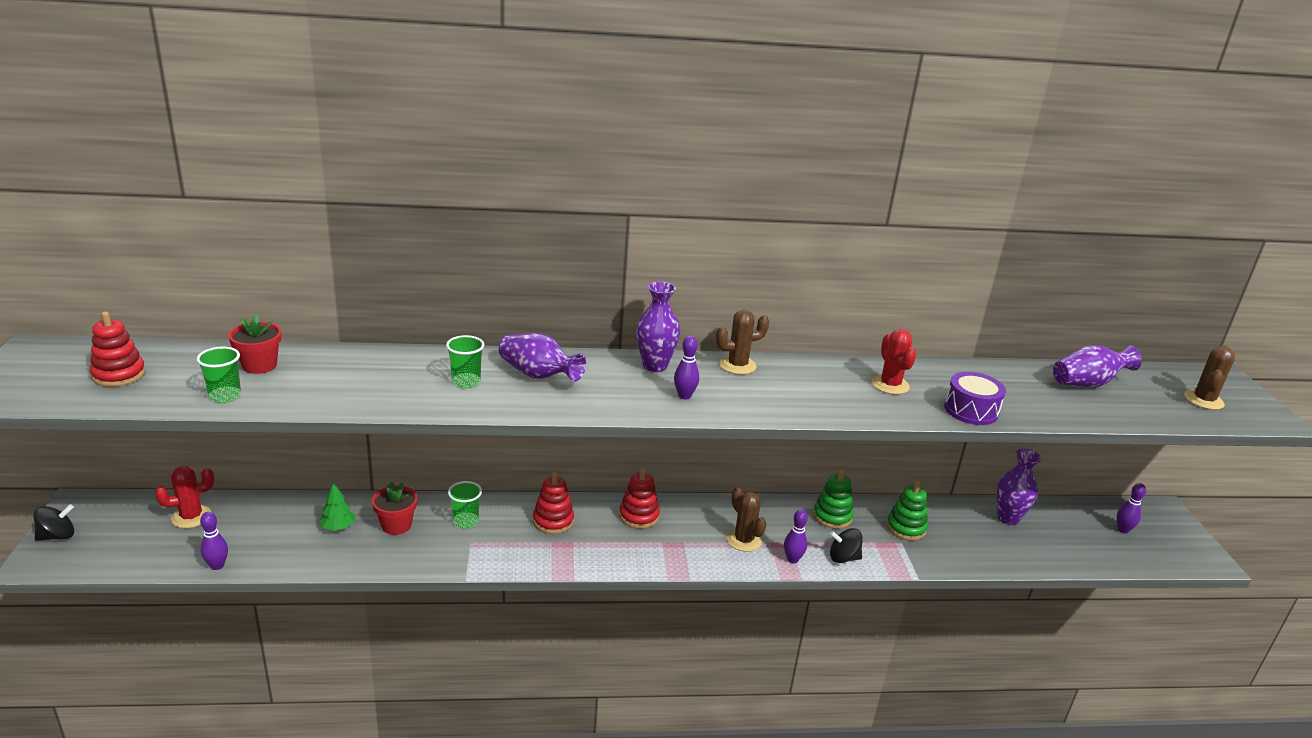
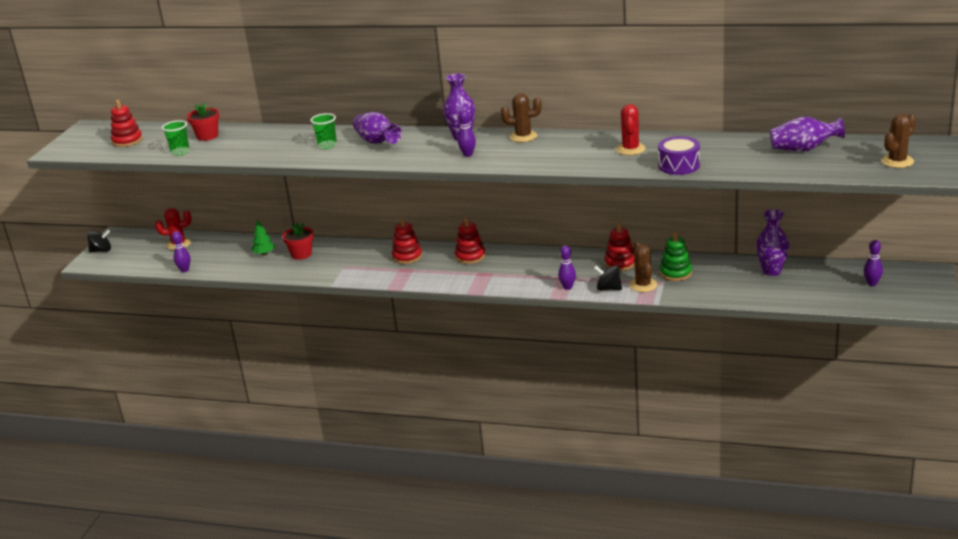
camera: 25 degrees right, 0 degrees up
(465, 522) = (347, 254): green cup -> none
(744, 540) = (539, 274): brown cactus -> brown cactus (643, 285)
(832, 516) = (620, 263): green stacking toy -> red stacking toy

